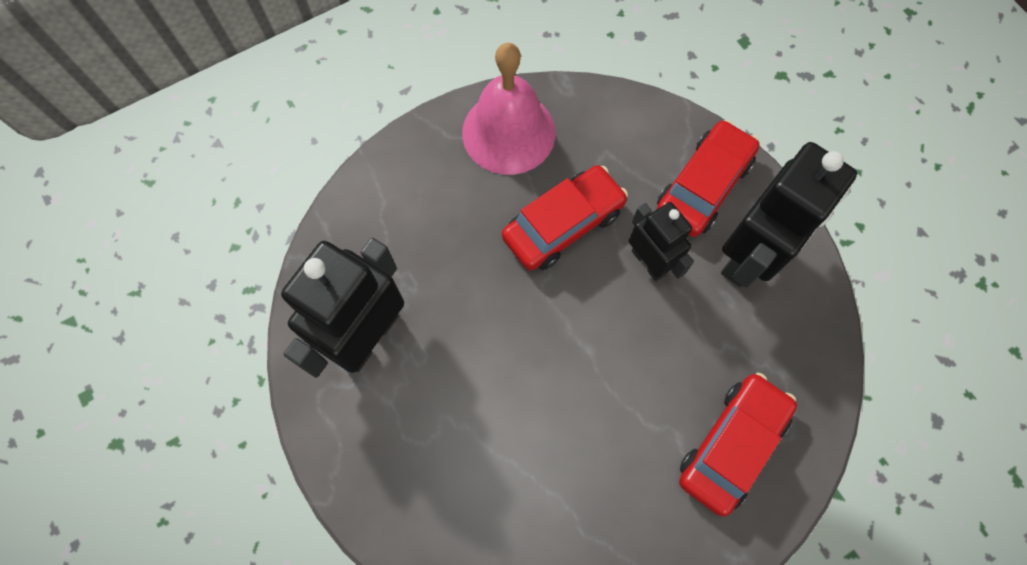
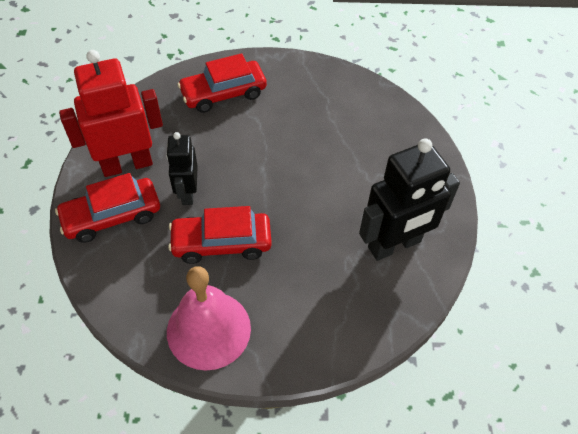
camera: 150 degrees left, 15 degrees down
(749, 257) = (127, 164): black robot -> red robot

